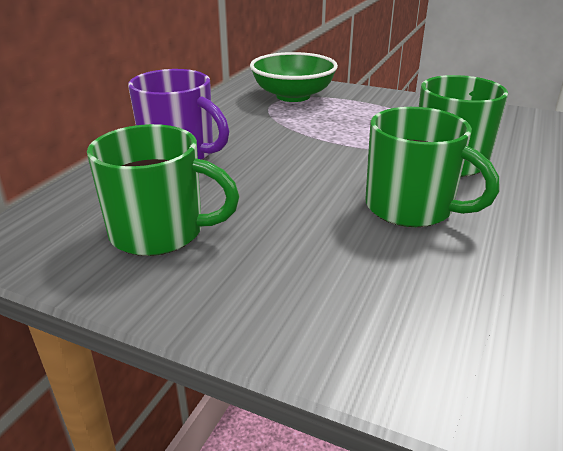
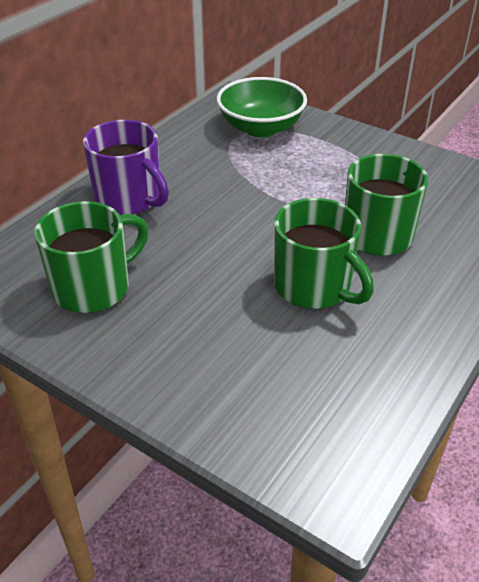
camera: 10 degrees right, 10 degrees up
(160, 232) = (93, 288): green mug -> green mug turned 60 degrees counterclockwise

